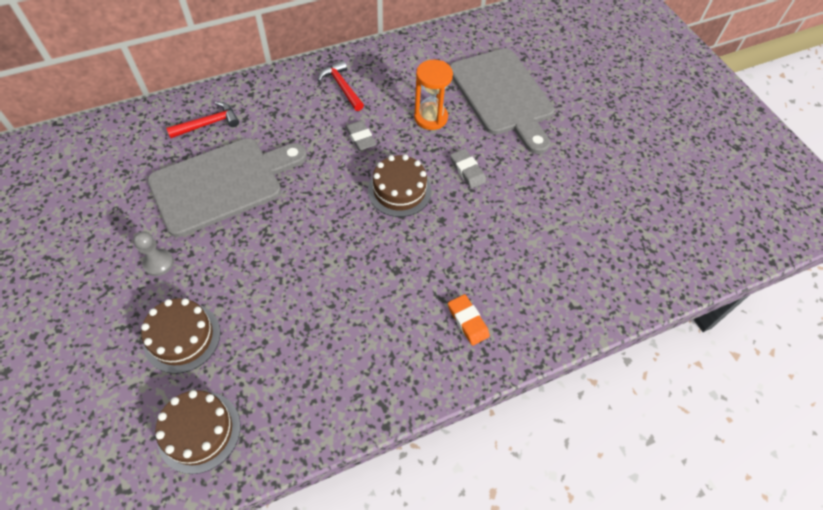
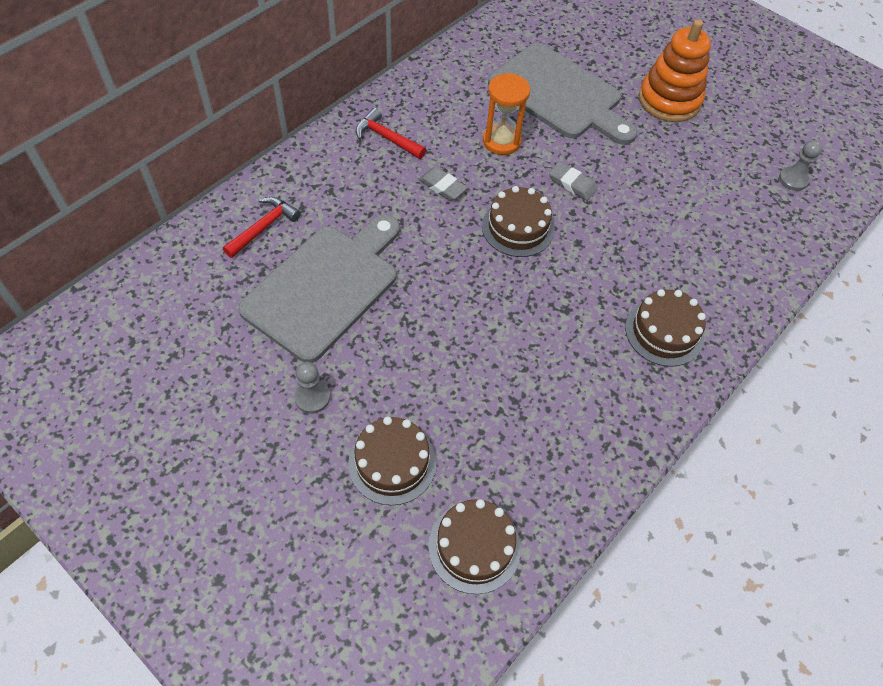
camera: 25 degrees left, 0 degrees up
(468, 321) = (664, 332): orange eraser -> brown cake
(597, 129) = (669, 100): none -> orange stacking toy
(671, 233) = (793, 180): none -> grey pawn

